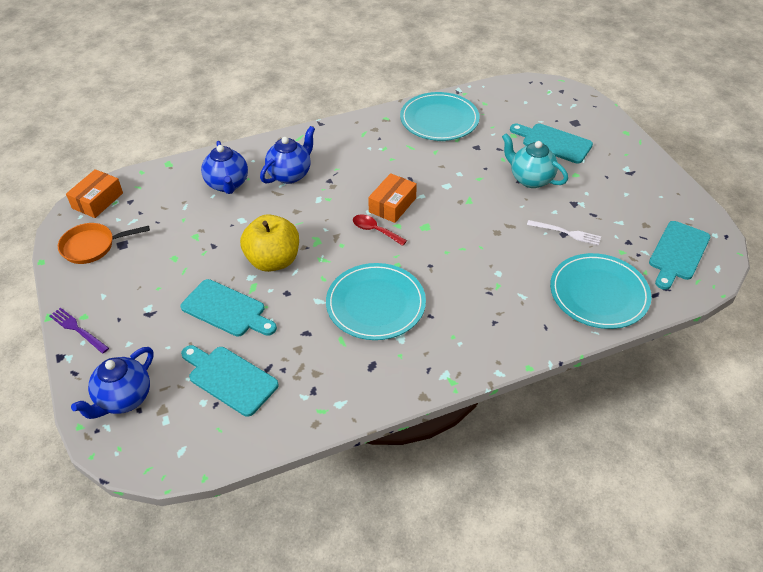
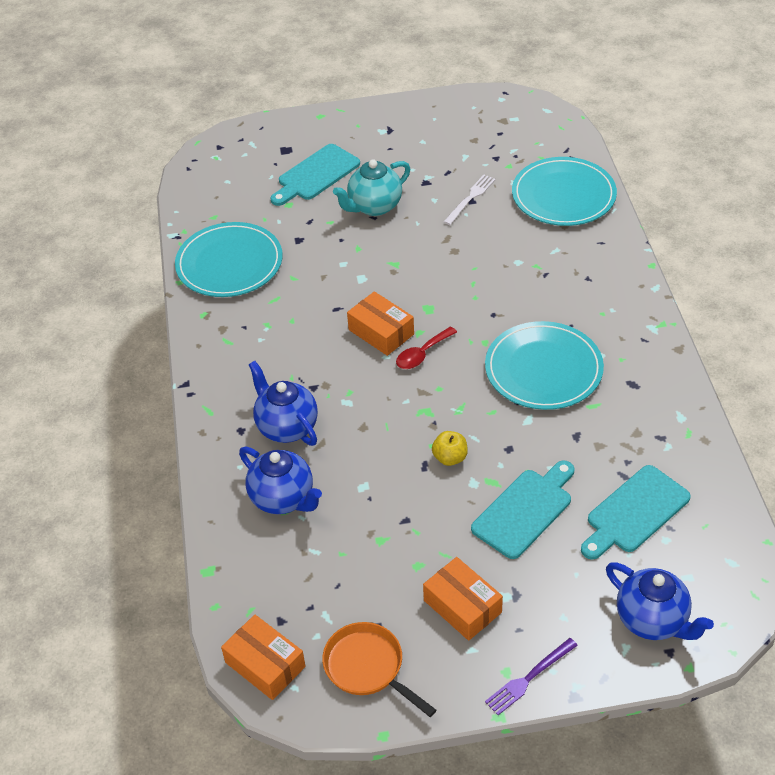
camera: 75 degrees left, 0 degrees up
(92, 246) = (368, 667): orange pan -> orange pan turned 135 degrees clockwise
(139, 286) = (462, 606): none -> orange box
(227, 184) = (283, 498): blue teapot -> blue teapot turned 45 degrees clockwise
(273, 260) = (450, 458): yellow apple -> yellow apple, size x0.47
(678, 253) = (520, 129): turquoise cutting board -> none

